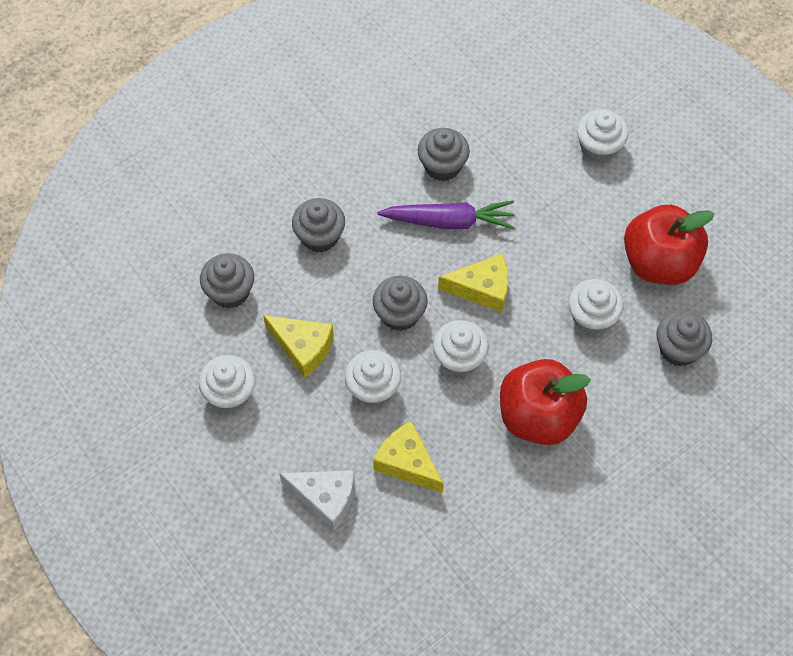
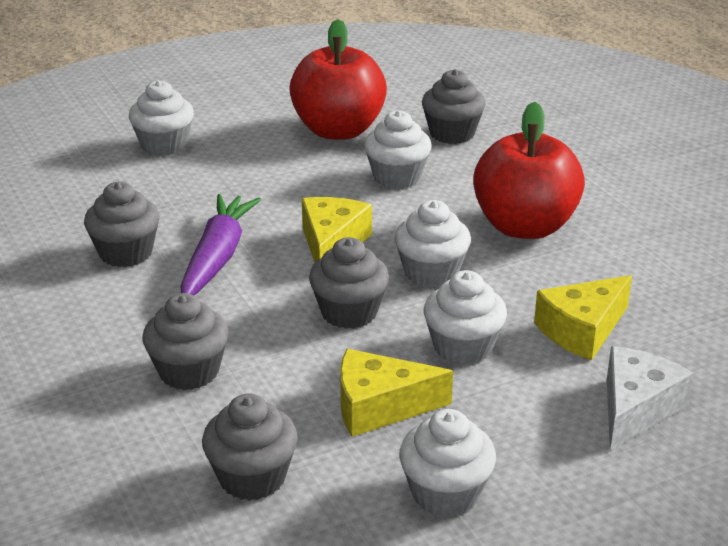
camera: 80 degrees left, 30 degrees down
(303, 347) = (379, 407): yellow cheese -> yellow cheese turned 135 degrees counterclockwise

